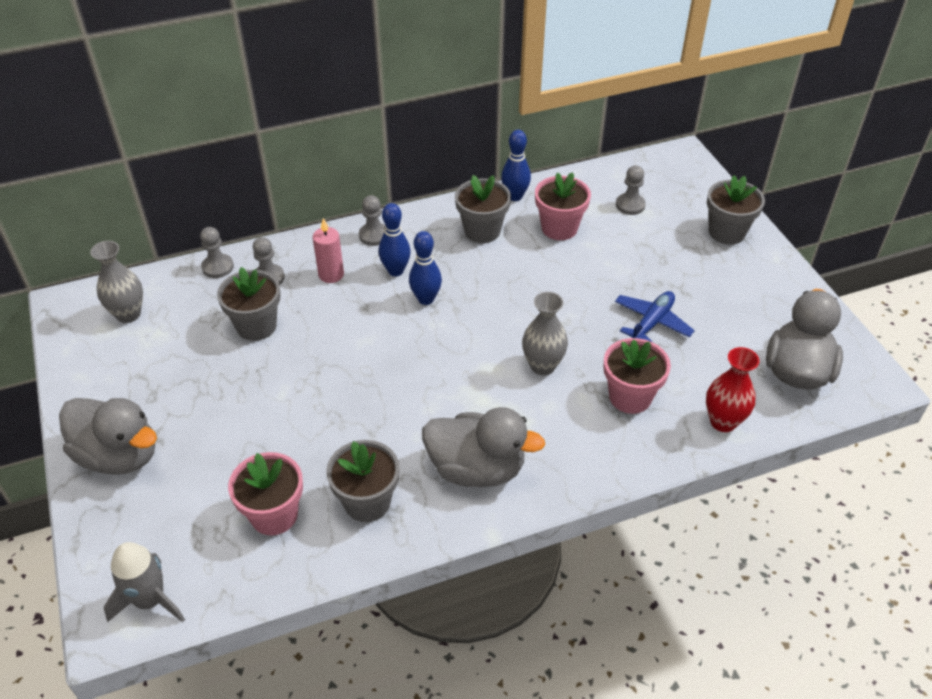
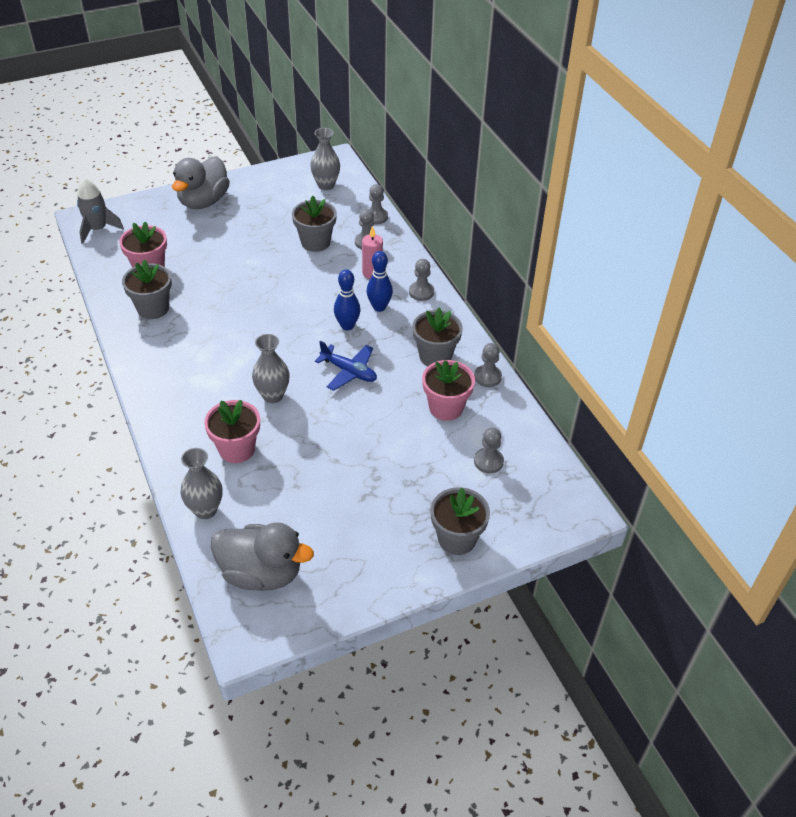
camera: 85 degrees right, 0 degrees up
(476, 469) = (174, 360): grey duck -> none
(515, 196) = (487, 377): blue bowling pin -> grey pawn
(652, 323) = (323, 469): blue plane -> blue plane (349, 371)
(723, 422) = (205, 510): red vase -> grey vase

